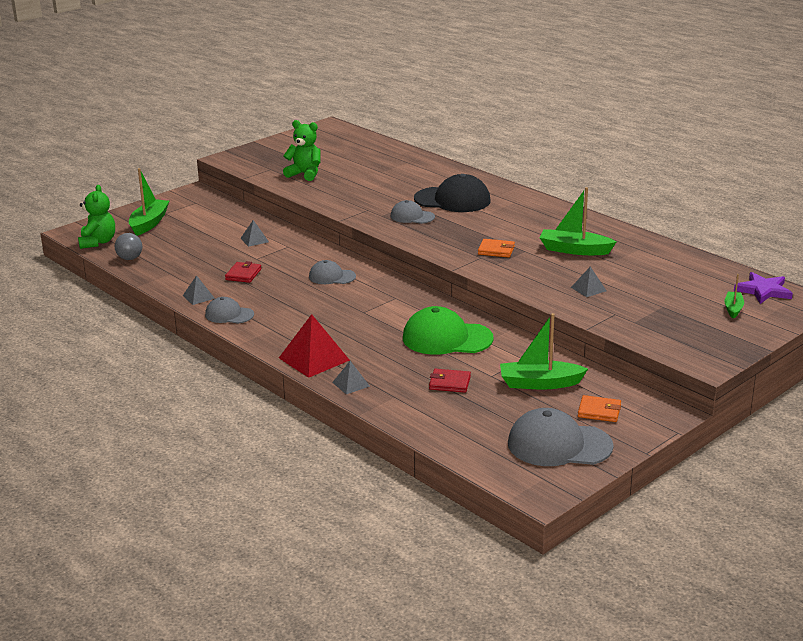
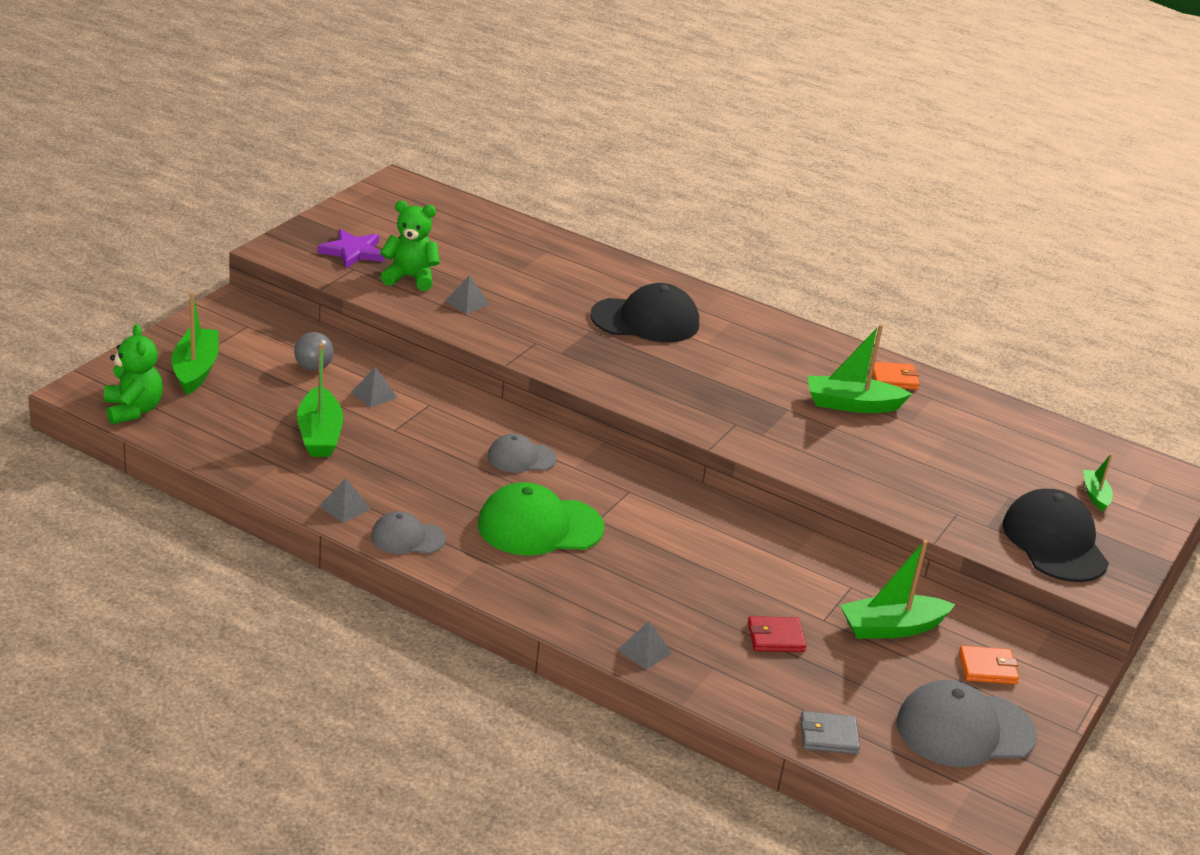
camera: 20 degrees left, 5 degrees up
(130, 258) = (201, 439): grey ball -> grey ball (313, 368)
(206, 259) = (319, 434): none -> green boat
(243, 274) = (390, 461): red wallet -> none
(314, 359) = (570, 610): red pyramid -> none
(412, 216) = (605, 353): grey cap -> none
(447, 338) = (734, 559): green cap -> green cap (539, 526)
(454, 440) = (828, 736): none -> grey wallet
(496, 250) = (750, 410): orange wallet -> orange wallet (894, 379)
(588, 289) = (903, 472): grey pyramid -> grey pyramid (467, 302)
(682, 334) = (1054, 542): none -> black cap
(763, 290) = (1116, 462): purple star -> purple star (353, 252)

